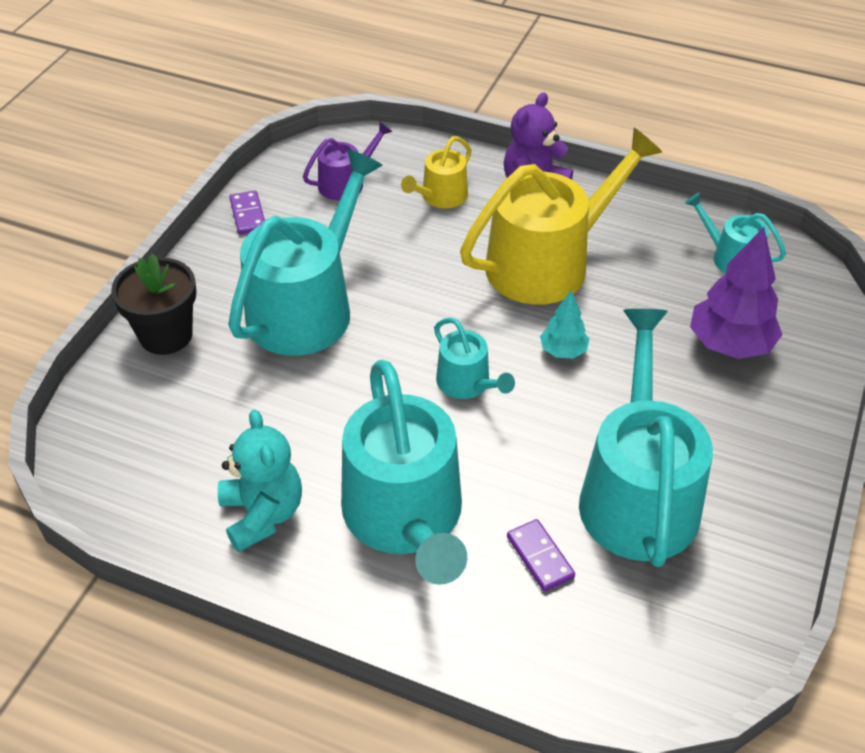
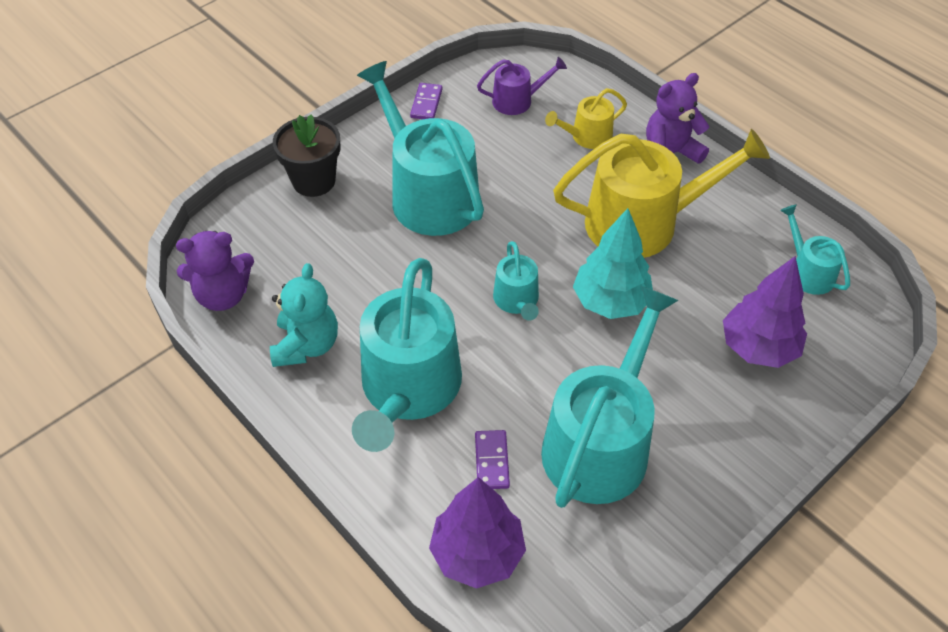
camera: 25 degrees right, 5 degrees up
(129, 496) = (223, 295): none -> purple teddy bear
(306, 307) = (428, 194): turquoise watering can -> turquoise watering can turned 90 degrees counterclockwise
(563, 351) = (611, 302): turquoise tree -> turquoise tree, size x1.83
(583, 659) = (477, 553): none -> purple tree

